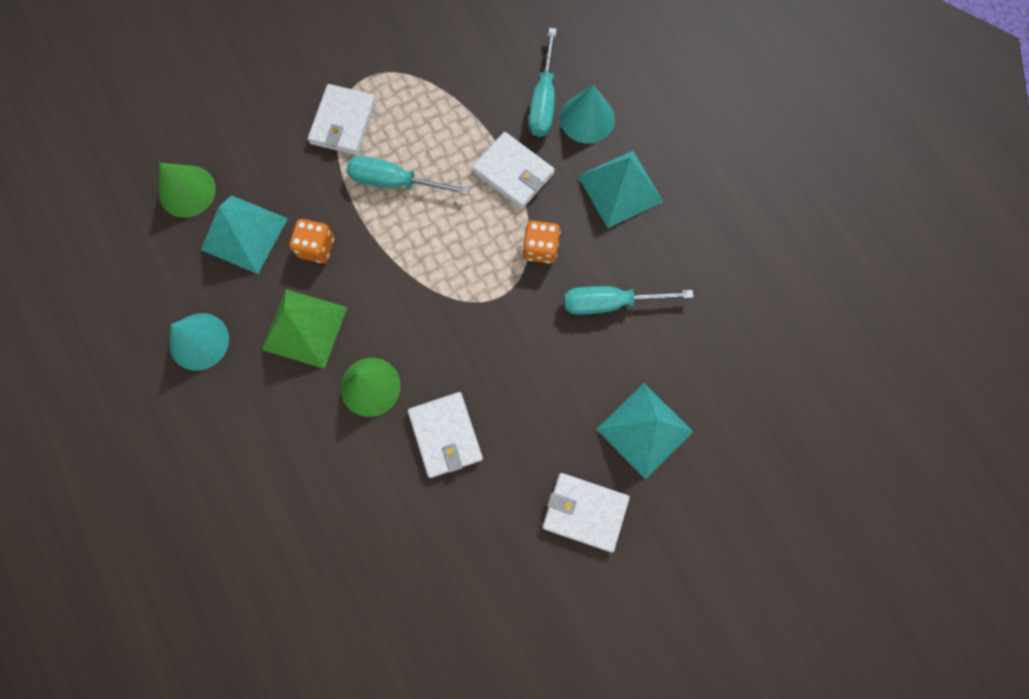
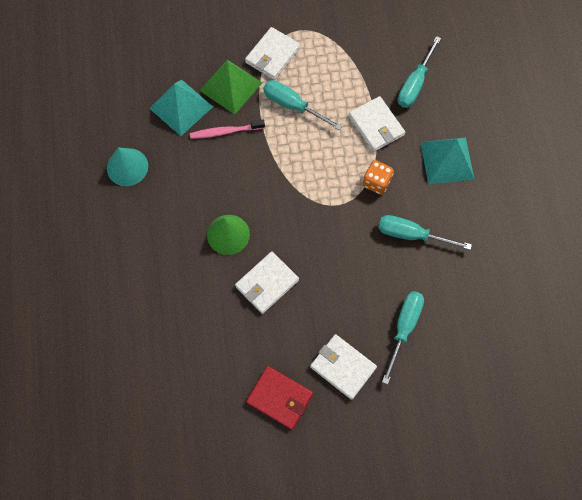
camera: 20 degrees right, 5 degrees down
(187, 191) = (154, 67): green cone -> none
(305, 328) = (199, 181): green pyramid -> green pyramid (231, 86)
(316, 247) = (225, 132): orange dice -> pink toothbrush
(445, 435) = (267, 283): white wallet -> white wallet turned 45 degrees clockwise
(518, 585) = (280, 398): none -> red wallet
(587, 118) = (441, 105): turquoise cone -> none
(644, 430) = (404, 328): turquoise pyramid -> turquoise screwdriver

